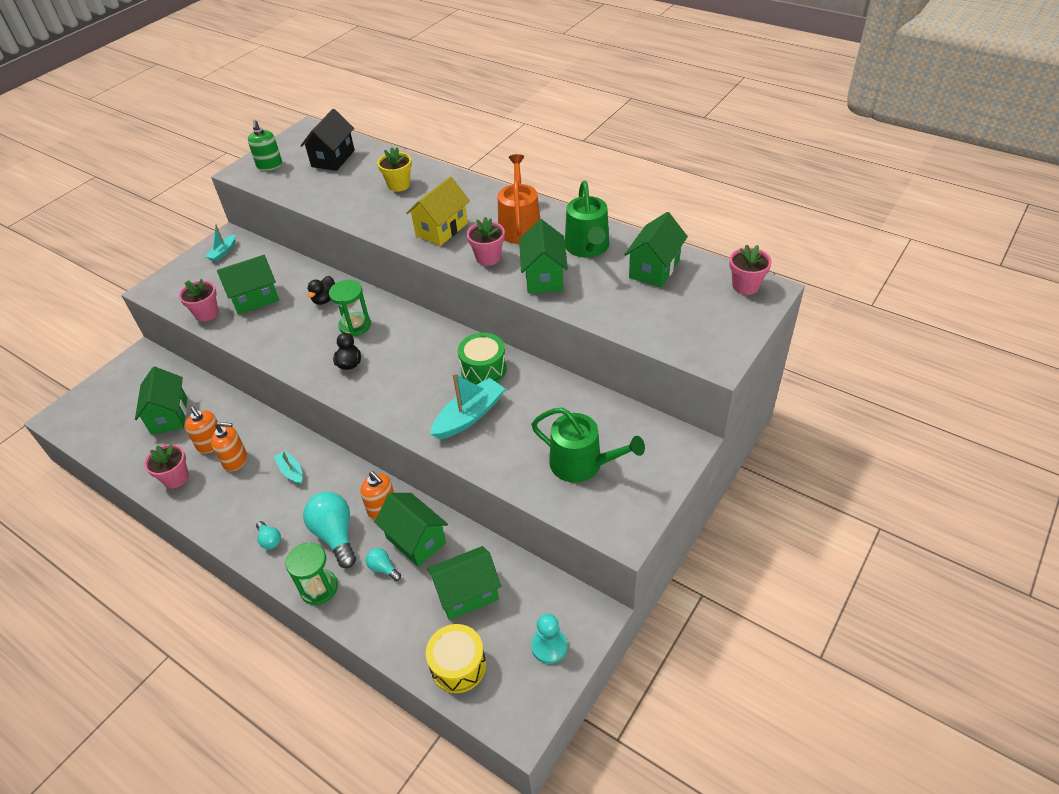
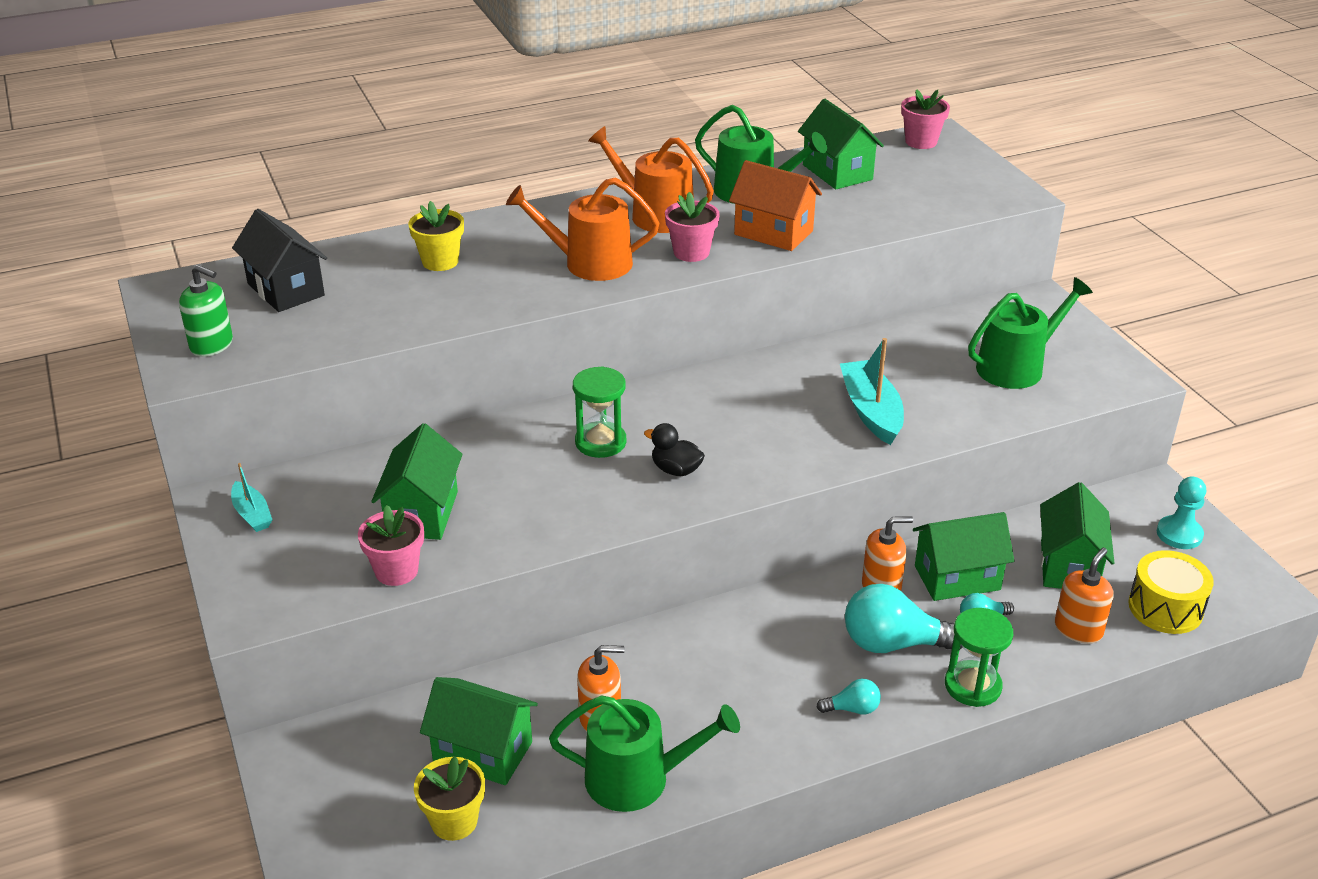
camera: 60 degrees left, 10 degrees down
(121, 429) = (454, 821): none -> yellow flower pot
(176, 478) = (638, 778): pink flower pot -> green watering can
(235, 460) = (662, 701): orange soap dispenser -> orange soap dispenser (1078, 629)
(291, 471) = (739, 650): turquoise boat -> none
(325, 299) = (509, 450): black duck -> none
(441, 229) = (589, 263): yellow house -> orange watering can
(483, 369) = (800, 375): green drum -> none
(544, 277) = (773, 233): green house -> orange house

